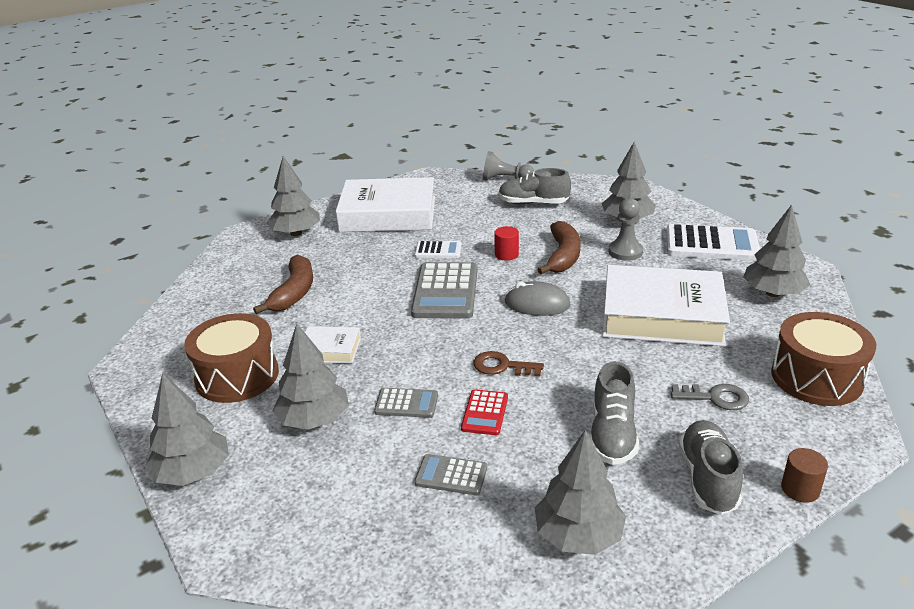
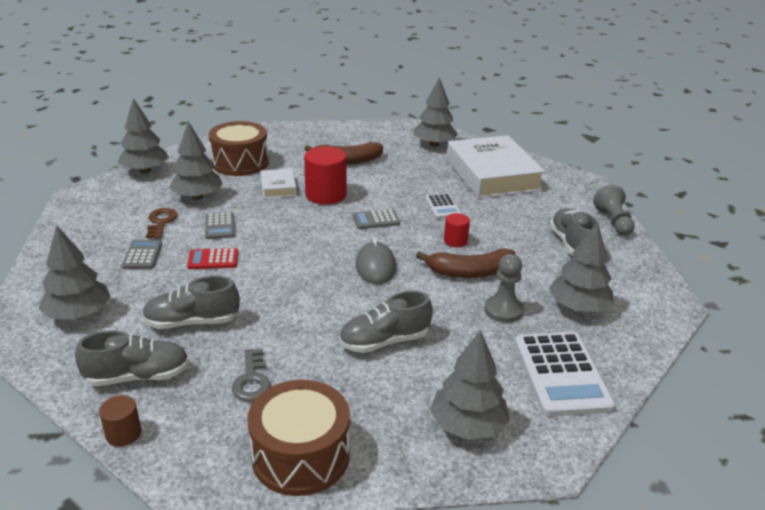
camera: 70 degrees right, 0 degrees up
(371, 317) = (326, 195): none -> red cylinder
(445, 291) = (376, 220): grey calculator -> grey calculator, size x0.52
(502, 366) = (275, 260): brown key -> brown key (161, 222)
(662, 315) = (384, 341): white book -> grey shoe

